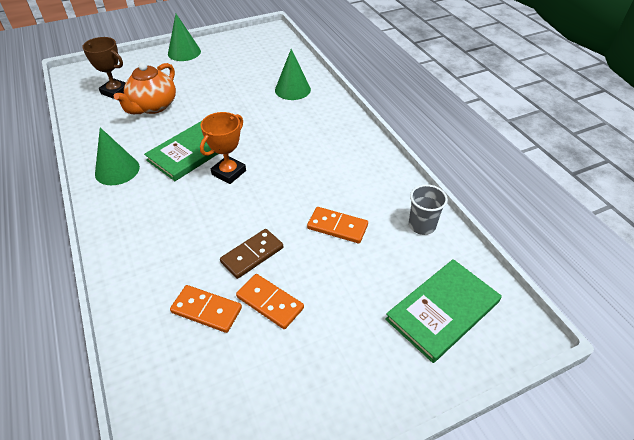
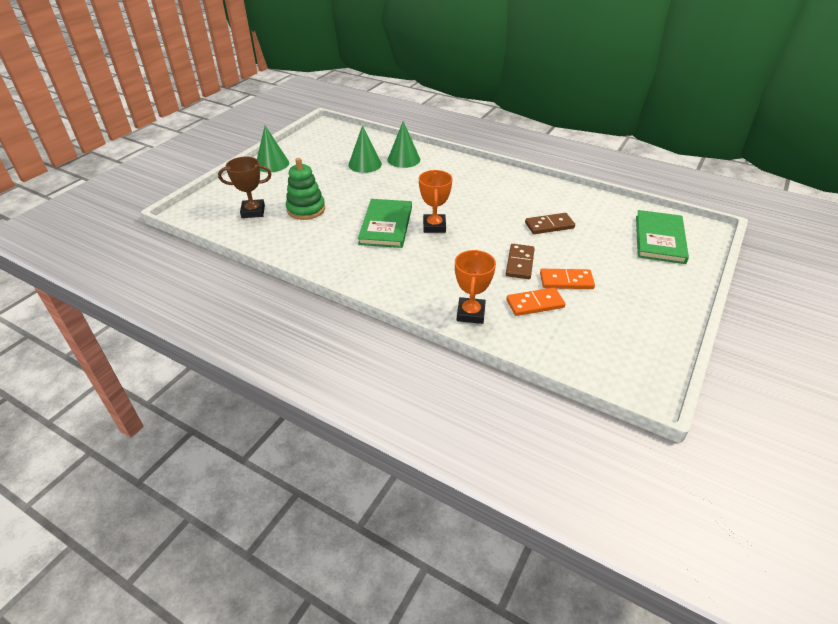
camera: 35 degrees left, 5 degrees down
(117, 170) = (344, 260): green cone -> green cone (365, 164)
(139, 284) = (470, 313): none -> orange trophy
(153, 106) = (306, 209): orange teapot -> green stacking toy
(337, 227) = (549, 225): orange domino -> brown domino
(422, 225) = (595, 204): grey cup -> none

